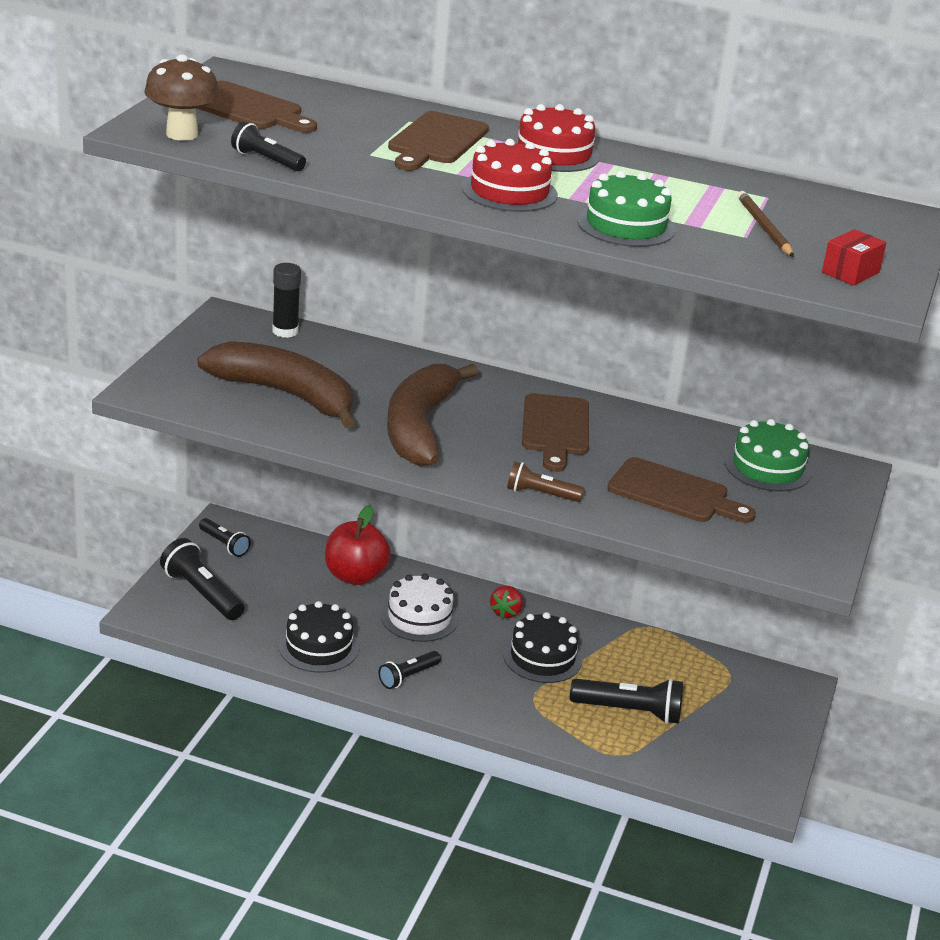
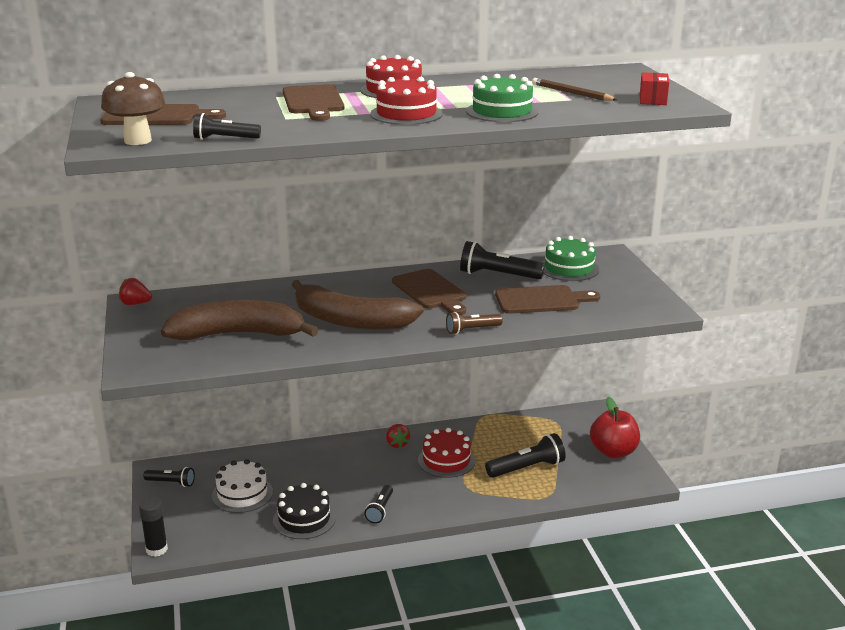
camera: 30 degrees left, 5 degrees down
(202, 593) = (188, 521): black flashlight -> black flashlight (498, 275)
(225, 318) = (135, 304): none -> red strawberry
(285, 331) = (188, 297): black glue stick -> black glue stick (156, 549)
(355, 576) = (281, 464): red apple -> red apple (613, 452)
(419, 617) = (349, 471): white cake -> white cake (242, 494)
(420, 427) = (350, 320): brown banana -> brown banana turned 45 degrees counterclockwise
(542, 657) = (446, 460): black cake -> red cake

